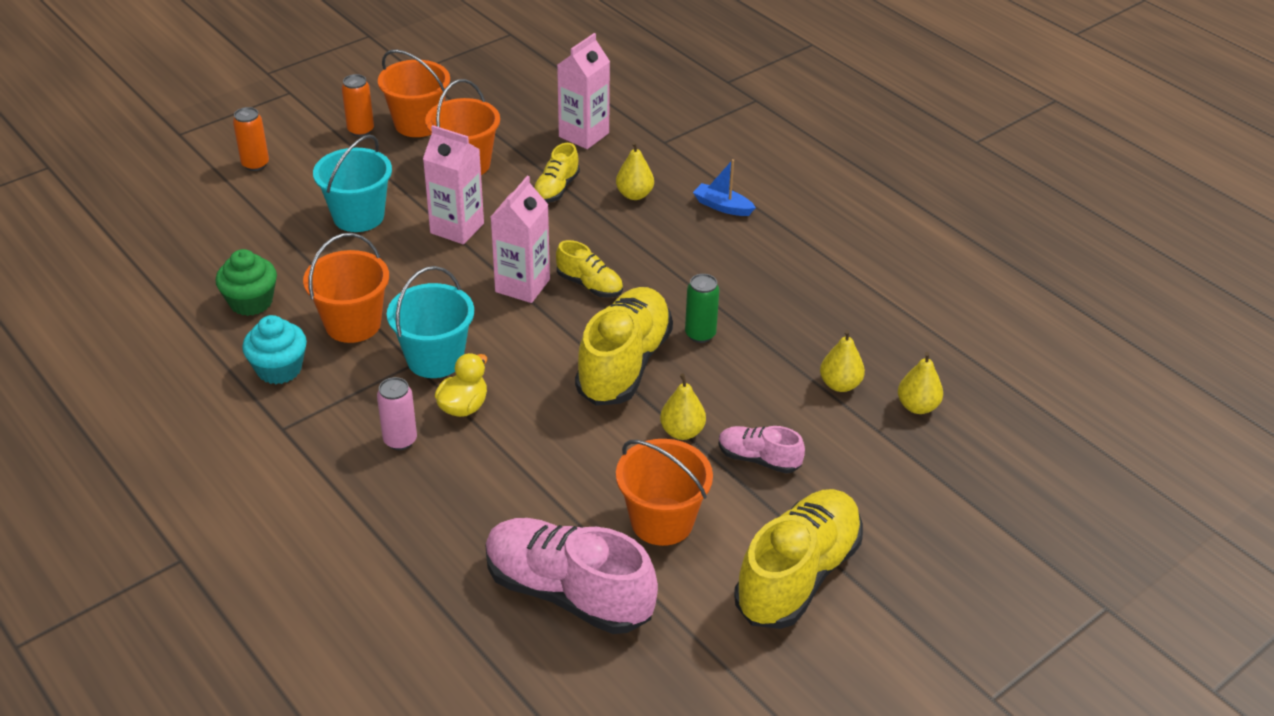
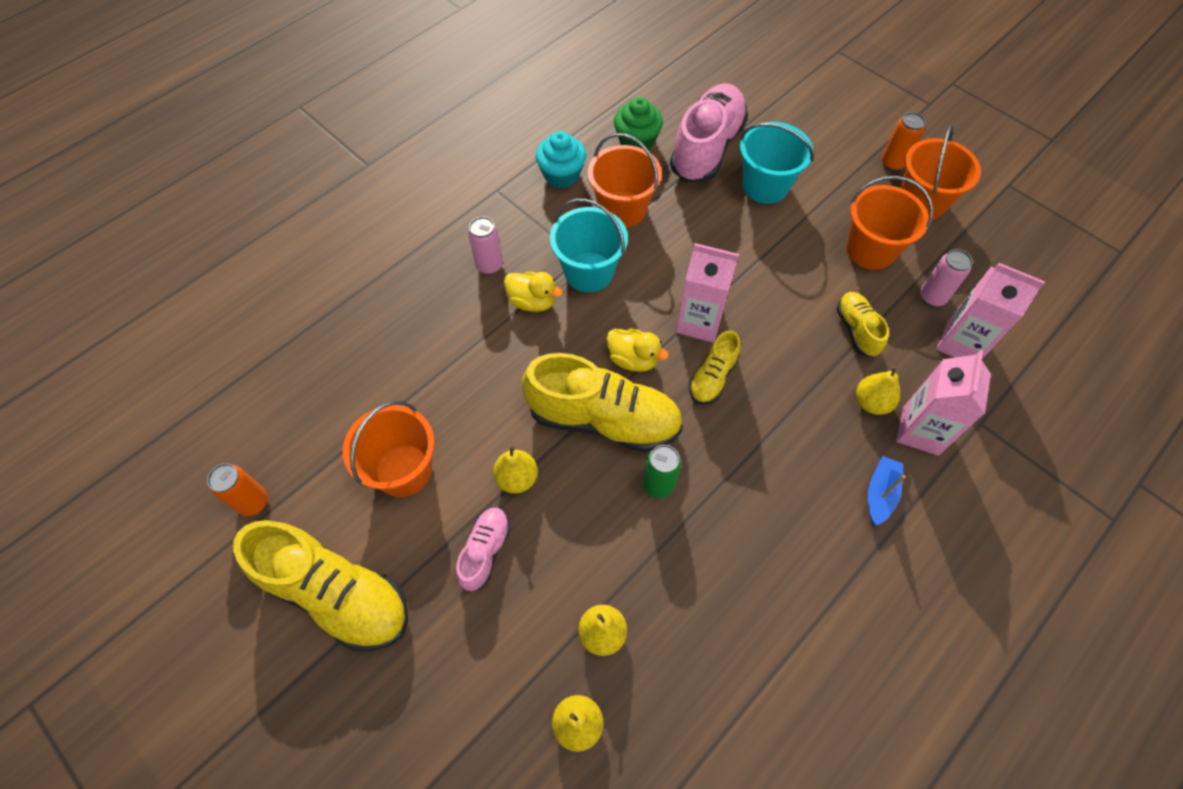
camera: 85 degrees right, 20 degrees up
(255, 164) = (815, 105): orange can -> orange can (253, 502)
(457, 228) = (769, 259): pink carton -> pink carton (920, 431)
(530, 140) = (932, 297): none -> pink can
(556, 189) = (857, 330): yellow shoe -> yellow shoe turned 60 degrees clockwise
(557, 336) = (633, 359): none -> yellow duck
(568, 593) = (325, 405): pink shoe -> pink shoe (706, 148)

